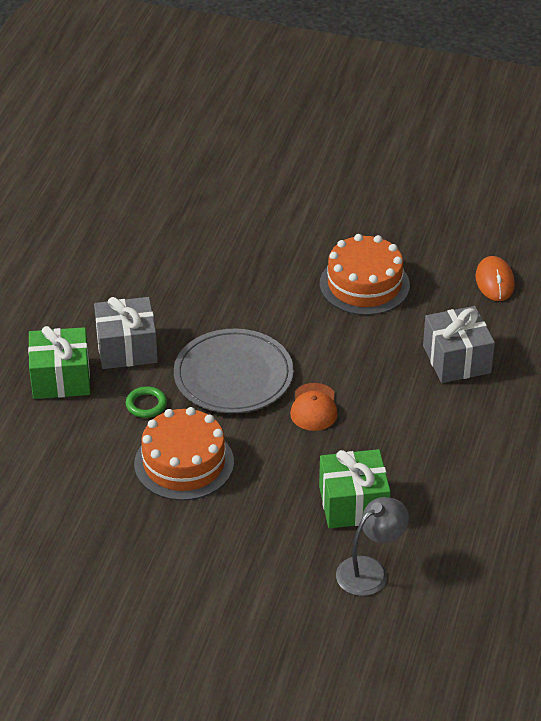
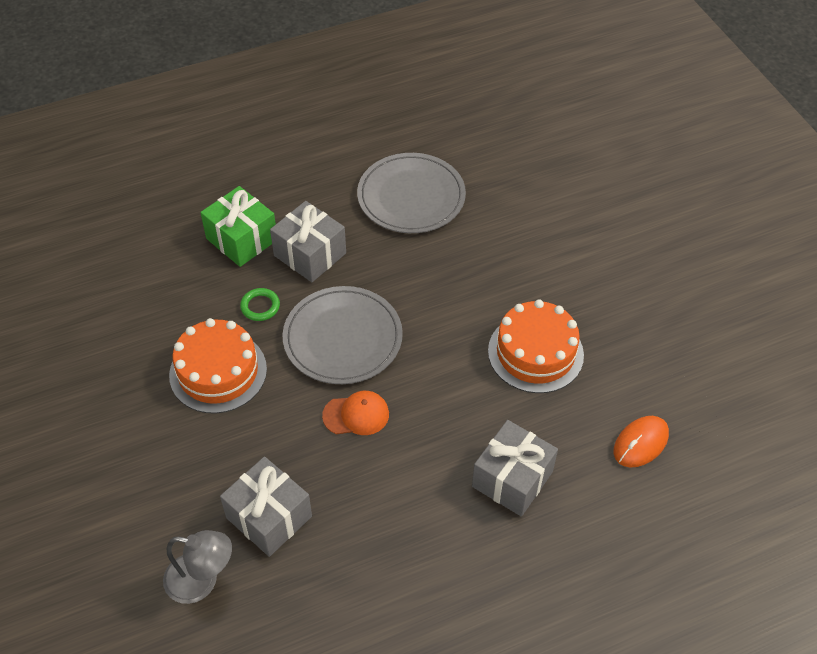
camera: 50 degrees right, 10 degrees up
(138, 260) = (411, 196): none -> grey plate
(314, 407) = (356, 415): orange cap -> orange cap turned 150 degrees counterclockwise
(353, 504) = (269, 517): green gift -> grey gift

